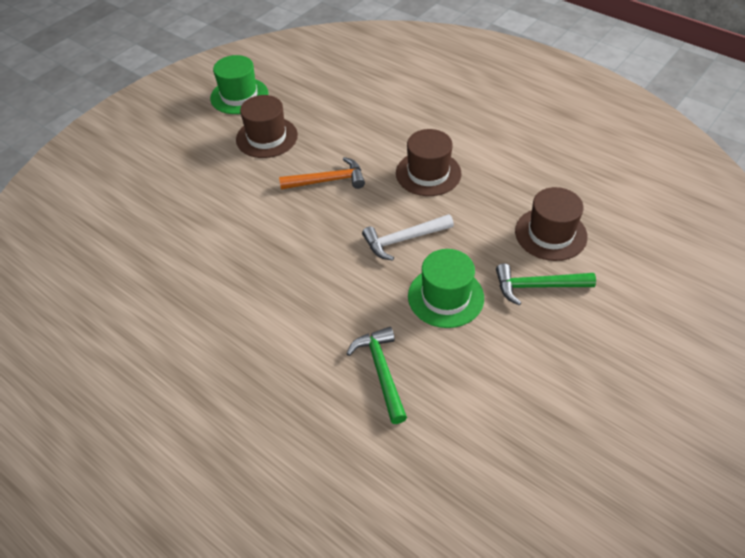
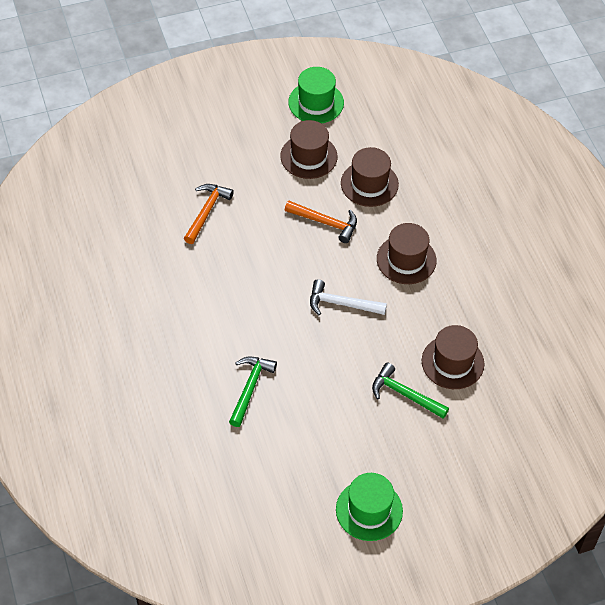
camera: 30 degrees right, 5 degrees up
(201, 228) = (207, 211): none -> orange hammer
(341, 132) = (369, 184): none -> brown hat
(445, 297) = (334, 363): green hat -> green hat (369, 510)

